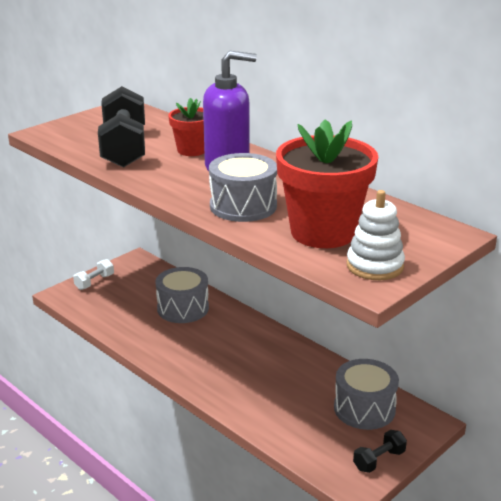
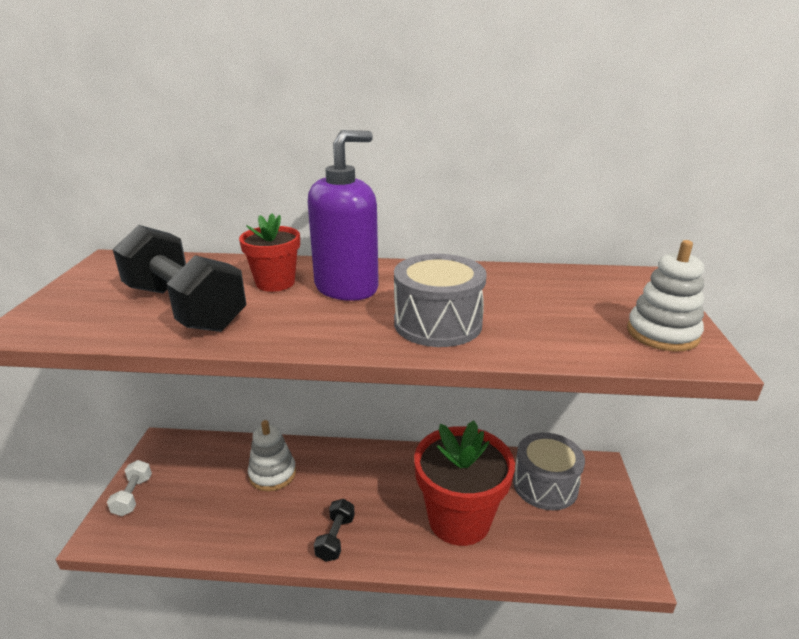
camera: 40 degrees left, 0 degrees up
(183, 308) = (272, 474): grey drum -> white stacking toy
(323, 232) = (558, 319): red flower pot -> red flower pot (459, 519)
(379, 460) = (616, 529): black dumbbell -> black dumbbell (335, 538)

